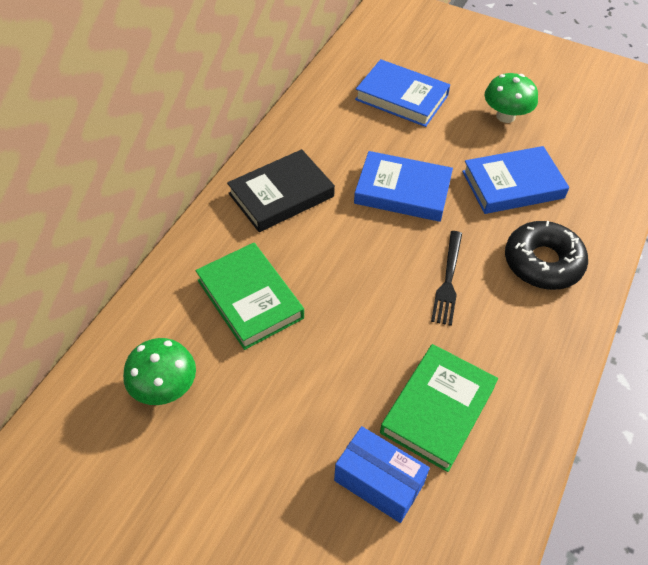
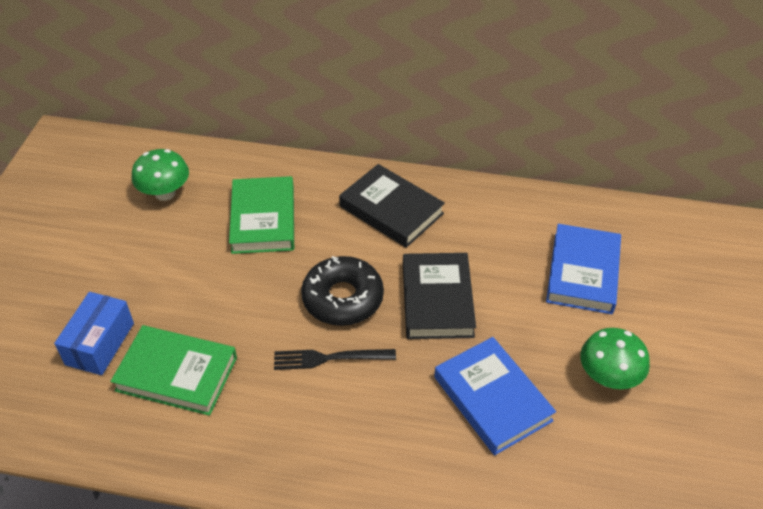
camera: 75 degrees right, 5 degrees down
(250, 299) = (263, 219): green book -> green book turned 45 degrees counterclockwise
(402, 191) = (437, 300): blue book -> black book
(542, 262) = (383, 442): black donut -> black donut (343, 298)

